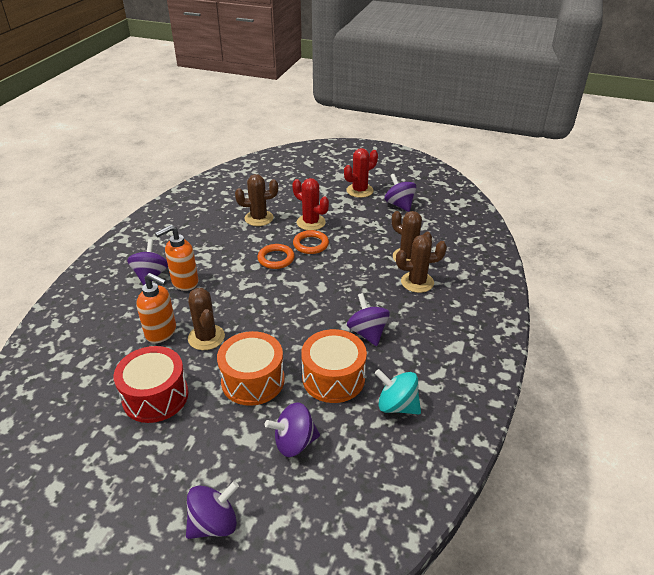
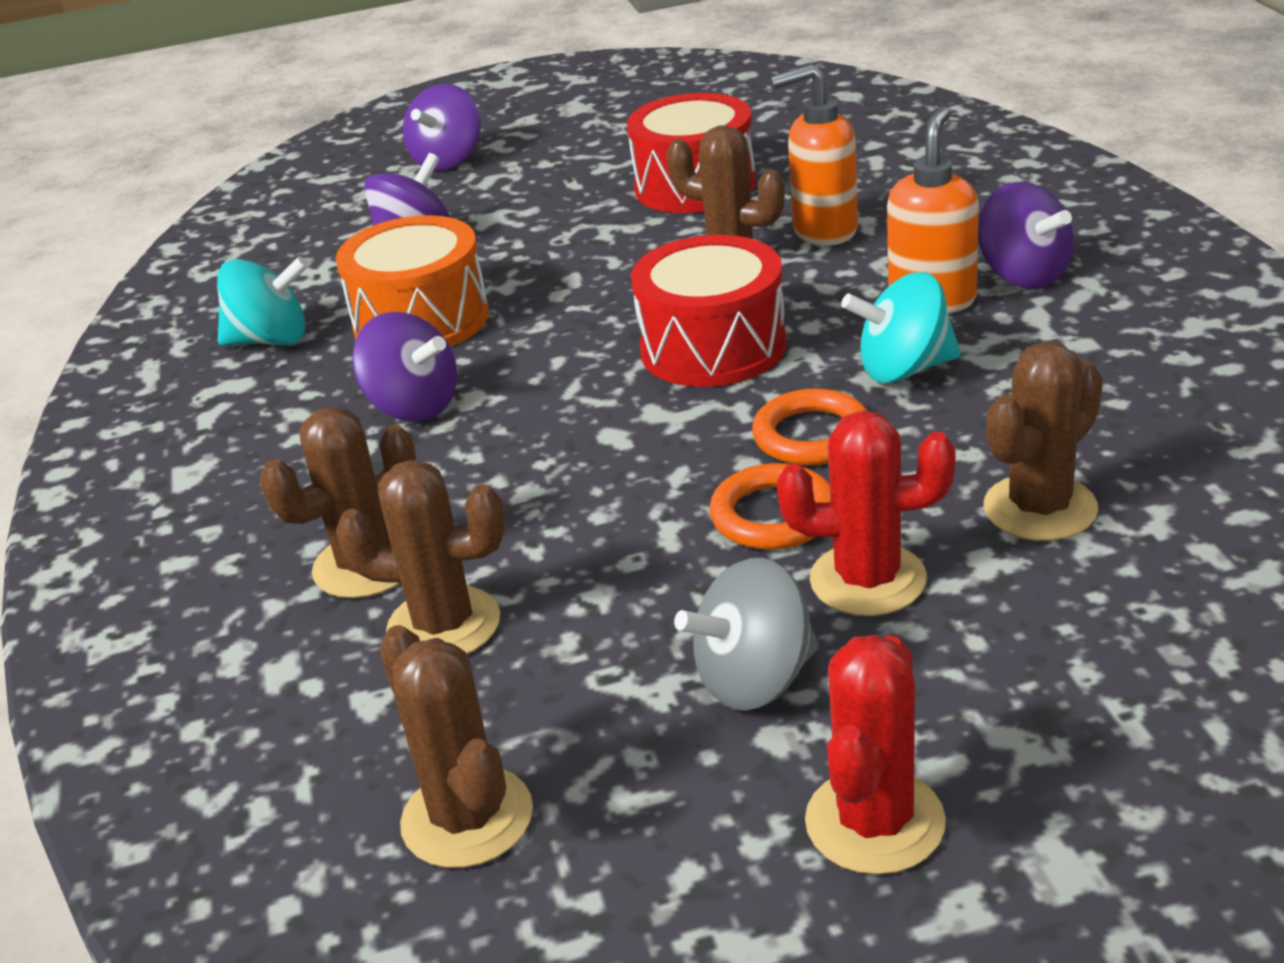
camera: 150 degrees right, 5 degrees down
(228, 264) = (904, 369): none -> turquoise spinning top
(253, 380) = (565, 259): orange drum -> none
(261, 302) = (713, 347): none -> red drum
(354, 217) = (755, 680): none -> grey spinning top
(399, 205) = (642, 836): purple spinning top -> none
(428, 220) = (467, 818): none -> brown cactus

